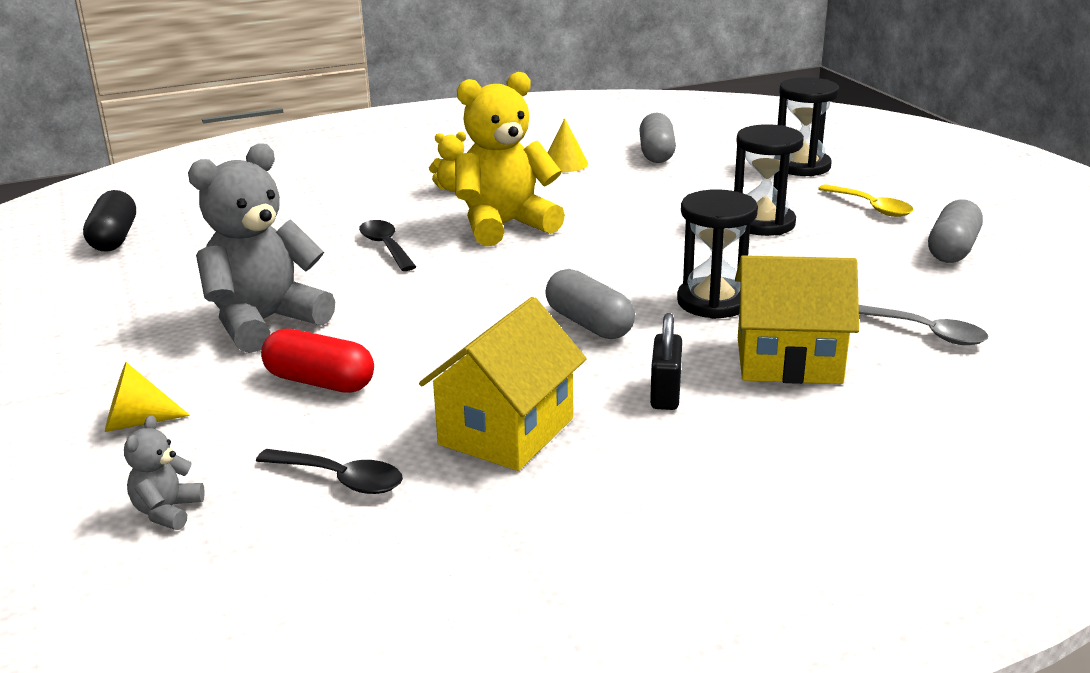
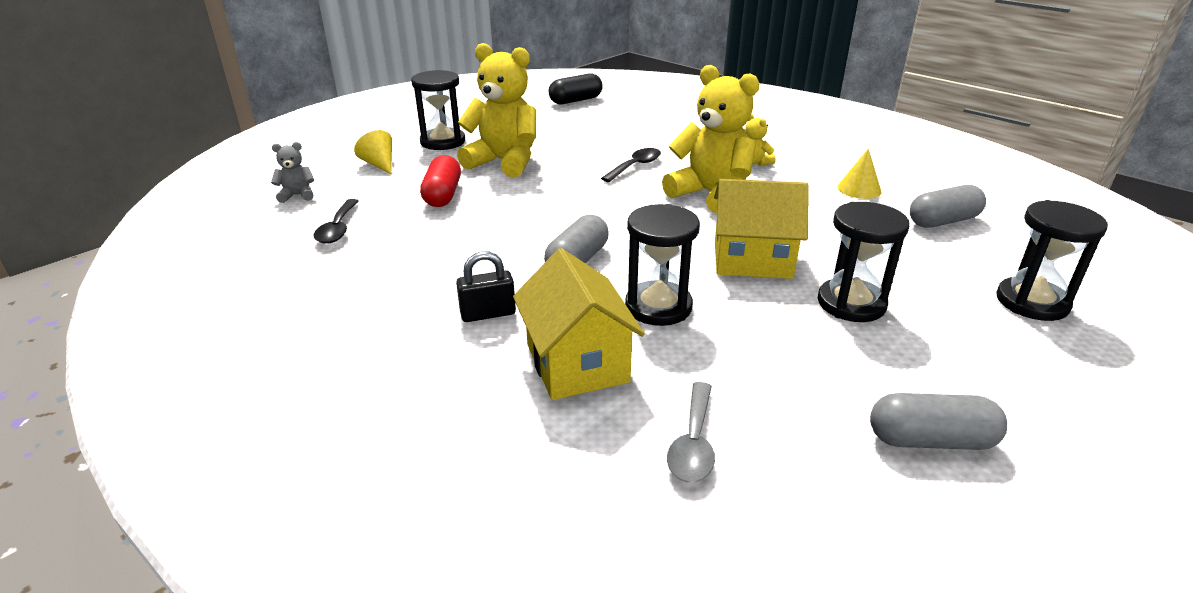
camera: 65 degrees right, 5 degrees up
(121, 357) = (443, 142): none -> black hourglass
(264, 322) = (504, 162): grey teddy bear -> yellow teddy bear
(506, 431) = (408, 265): yellow house -> yellow house (752, 260)
(871, 207) = (979, 364): yellow spoon -> none

